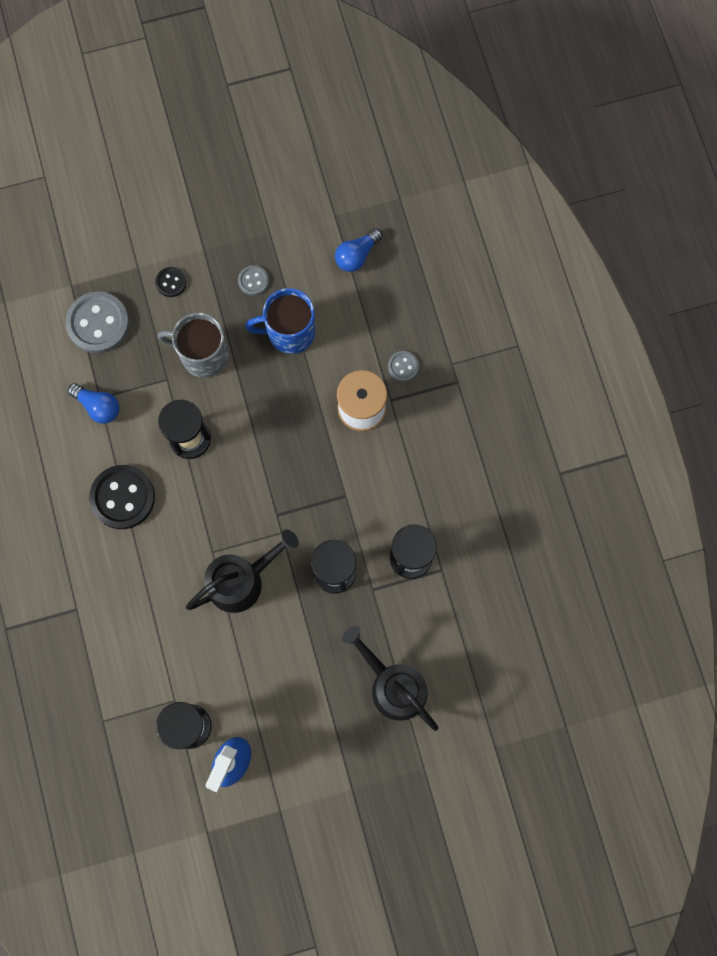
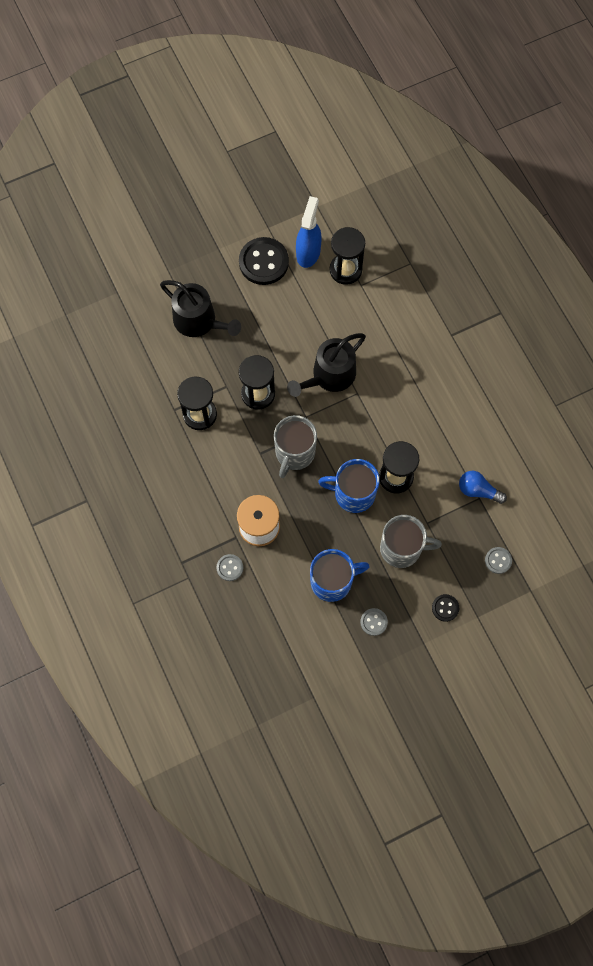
camera: 170 degrees right, 5 degrees down
(98, 323) = (498, 560): grey button -> grey button, size x0.50
(123, 497) = (438, 422): black button -> black button (263, 262)
(244, 427) = (353, 494): none -> blue mug
(304, 489) = (294, 453): none -> grey mug
(357, 255) = (287, 662): blue light bulb -> none

